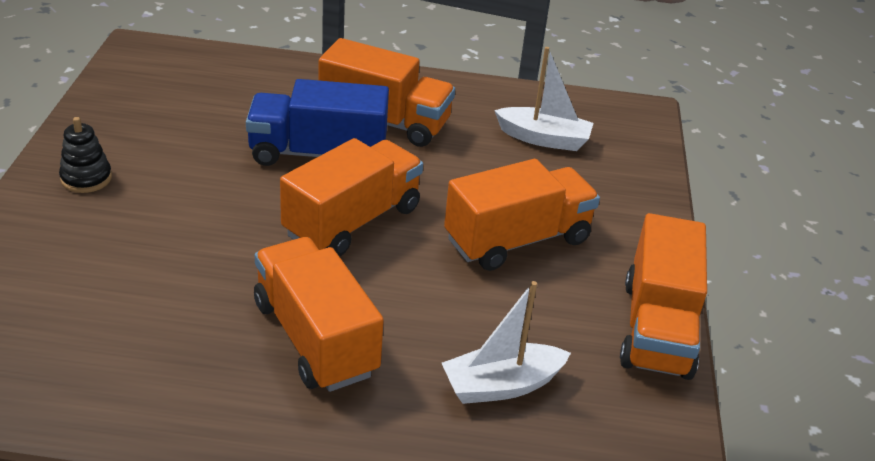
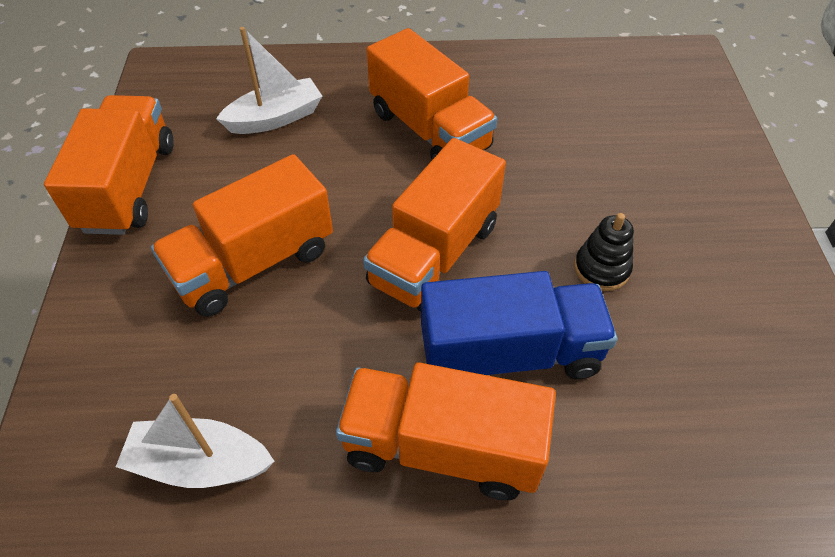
camera: 175 degrees right, 15 degrees up
(86, 178) = (736, 256): black stacking toy -> black stacking toy (601, 269)

